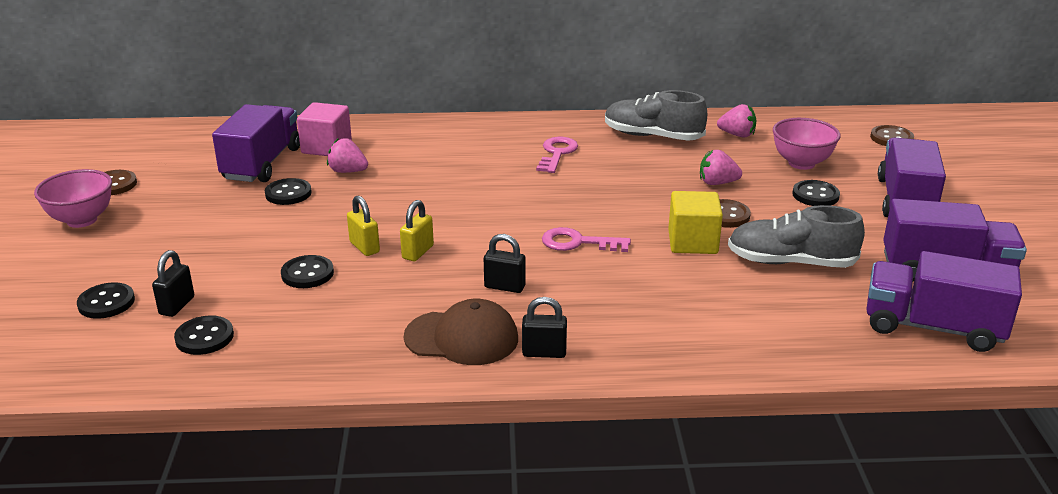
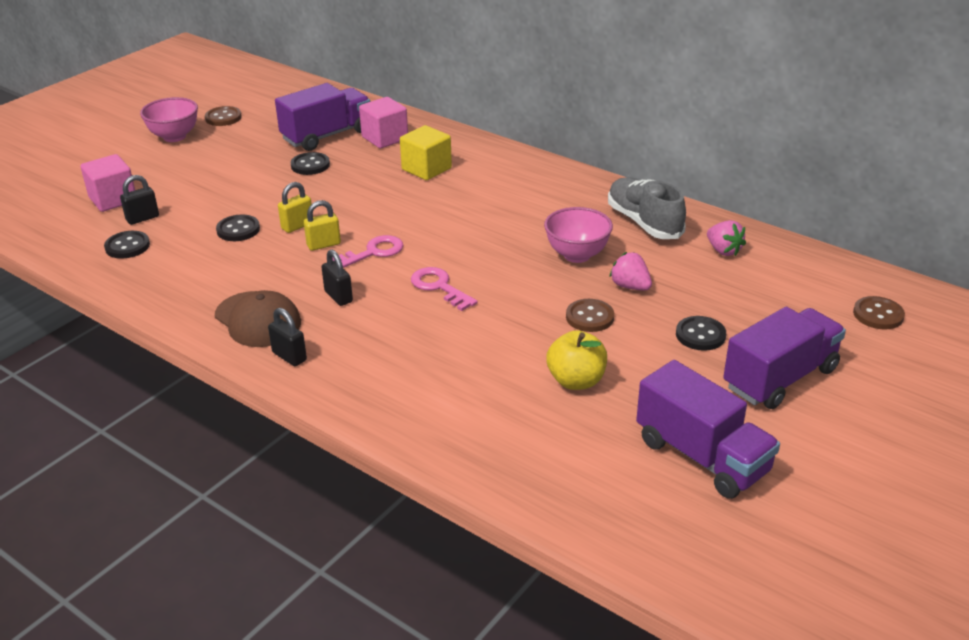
camera: 40 degrees right, 5 degrees up
(106, 303) = (113, 199): black button -> pink cube
(348, 171) = (371, 163): pink strawberry -> none
(364, 247) = (297, 226): yellow padlock -> yellow padlock turned 45 degrees clockwise
(557, 154) = (539, 207): pink key -> pink key (372, 253)
(692, 242) = (525, 327): yellow cube -> yellow cube (426, 169)
(791, 262) = (576, 381): grey shoe -> yellow apple
(801, 163) = (739, 301): pink bowl -> pink bowl (577, 255)
(932, 327) = (601, 494): purple truck -> none

